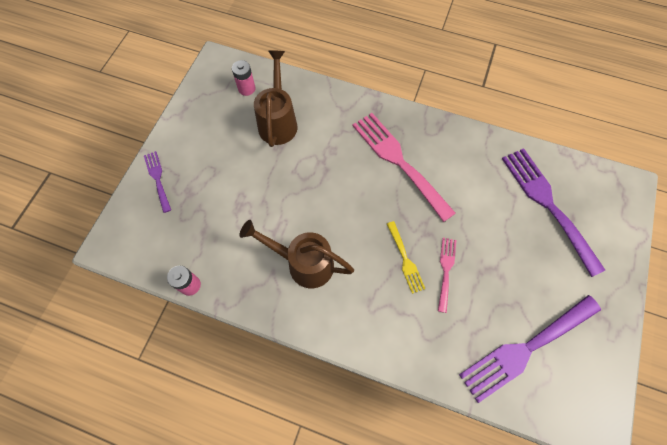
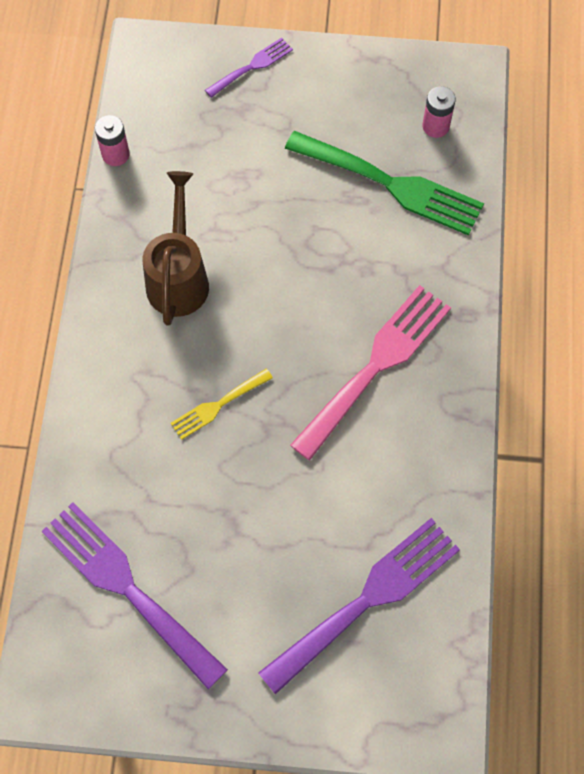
camera: 75 degrees right, 0 degrees up
(278, 122) = (391, 184): brown watering can -> green fork
(446, 270) = (216, 463): pink fork -> none

